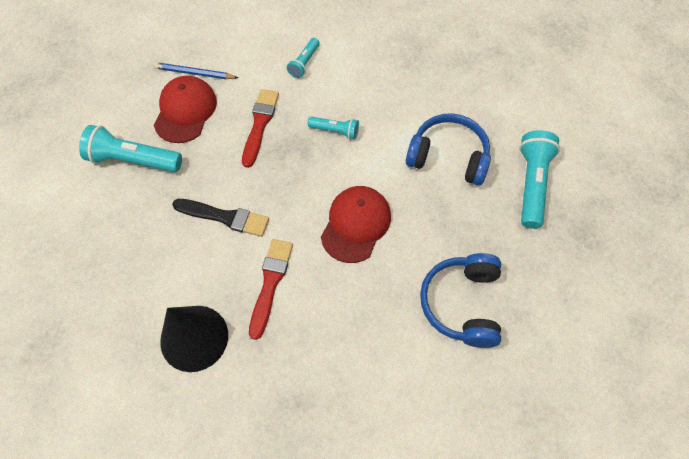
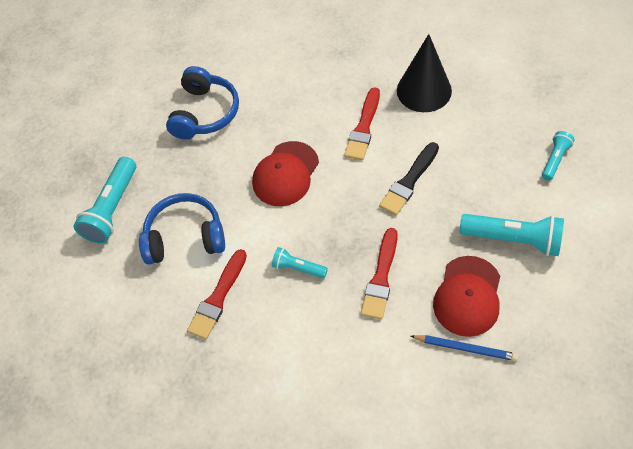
camera: 170 degrees left, 5 degrees down
(225, 217) = (409, 181): black brush -> black brush turned 75 degrees counterclockwise
(304, 63) = (330, 359): turquoise flashlight -> turquoise flashlight (555, 160)
(405, 105) = (218, 297): none -> red brush
(448, 157) = (185, 237): blue headphones -> blue headphones turned 150 degrees clockwise

